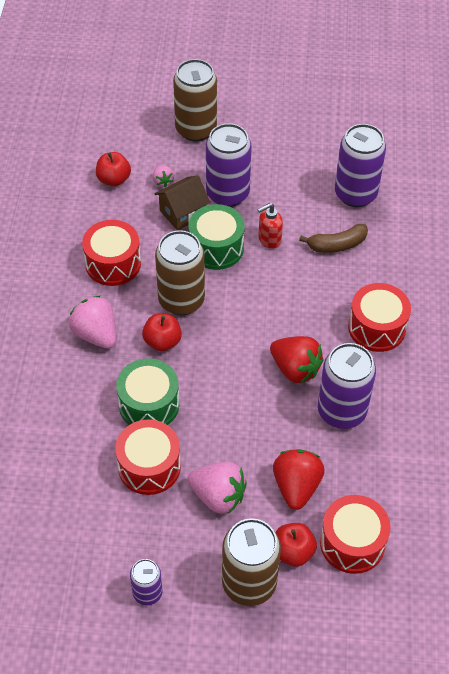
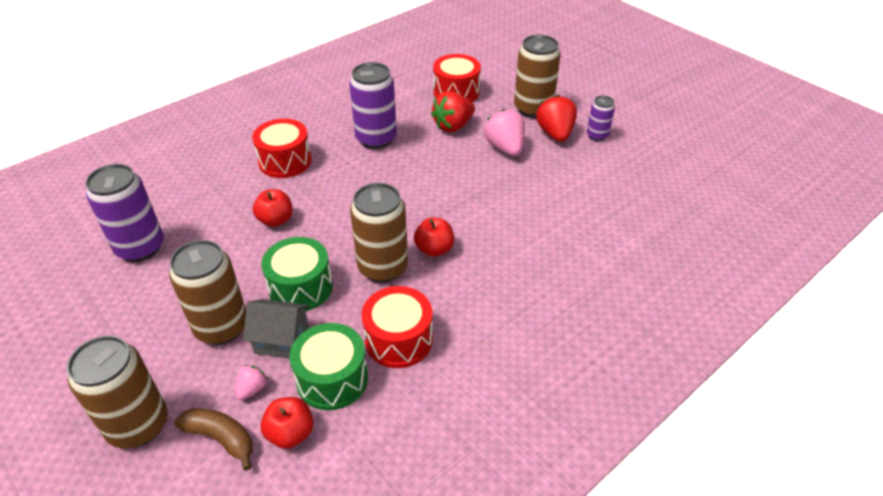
camera: 135 degrees left, 10 degrees down
(96, 334) = (479, 290): pink strawberry -> none
(149, 404) = (492, 217): green drum -> green drum (332, 379)
(149, 466) = (532, 186): red drum -> none
(182, 213) = (281, 340): brown house -> grey house
(227, 194) = (221, 327): purple can -> brown can
(269, 239) = (254, 263): red soap dispenser -> none
(293, 552) = (493, 106): red apple -> red apple (276, 220)
(295, 369) = (369, 174): red strawberry -> red strawberry (555, 134)
(337, 245) = (219, 223): brown banana -> brown banana (221, 438)

